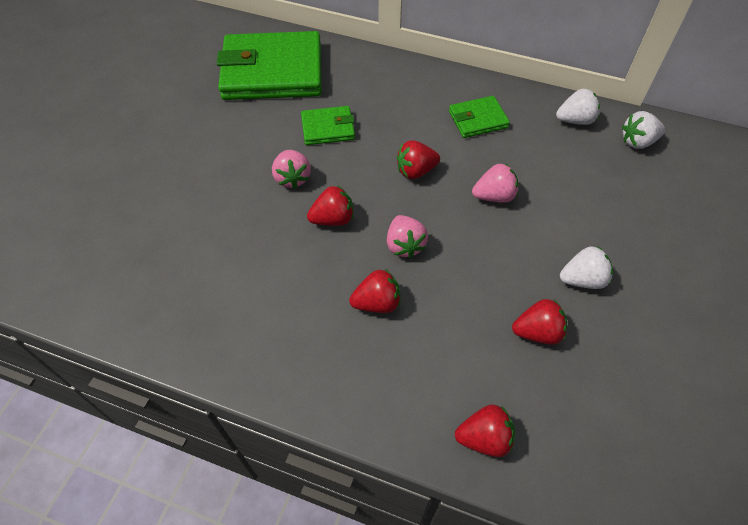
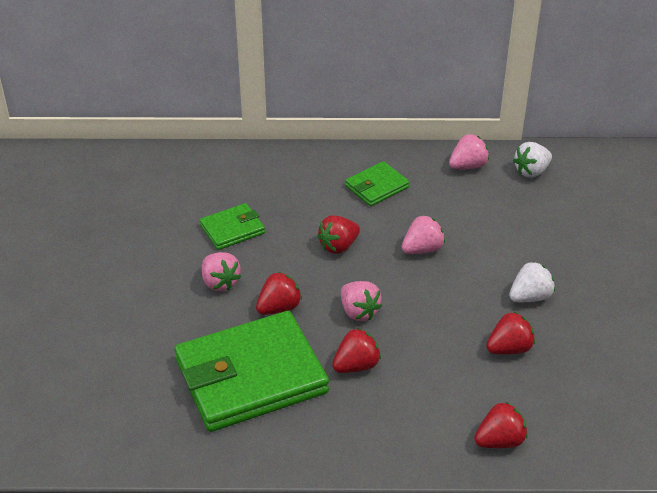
camera: 20 degrees left, 15 degrees down
(272, 71) = (146, 190): green wallet -> green wallet (251, 376)
(575, 120) = (467, 166): white strawberry -> pink strawberry

